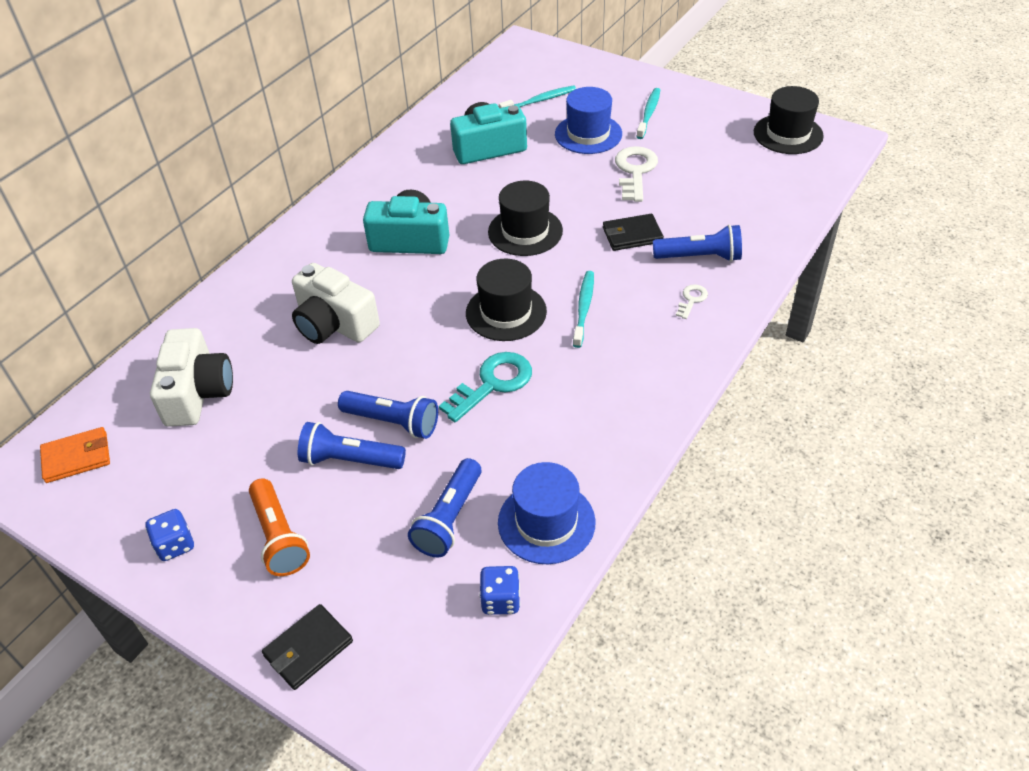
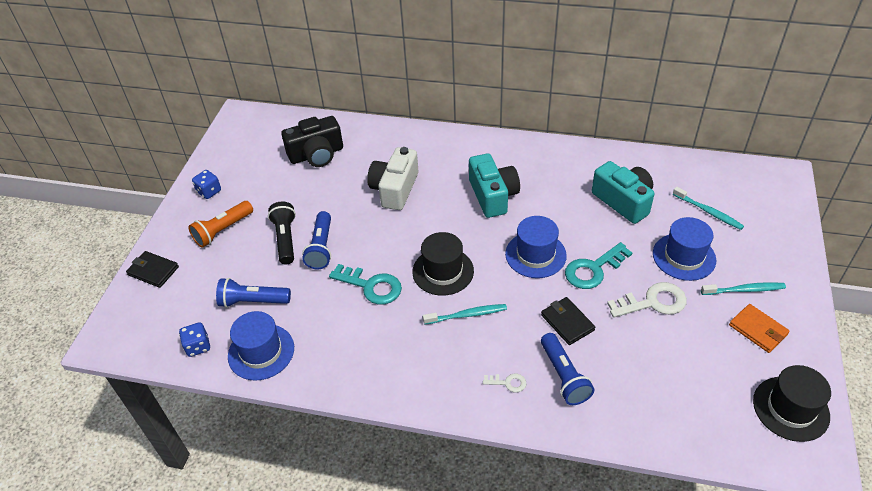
camera: 70 degrees right, 0 degrees up
(77, 457) = (257, 130): orange wallet -> orange wallet (758, 330)
(197, 393) = (316, 154): white camera -> black camera
(350, 460) = (285, 239): blue flashlight -> black flashlight
(525, 231) = (535, 254): black hat -> blue hat
(571, 196) = (593, 269): none -> turquoise key

